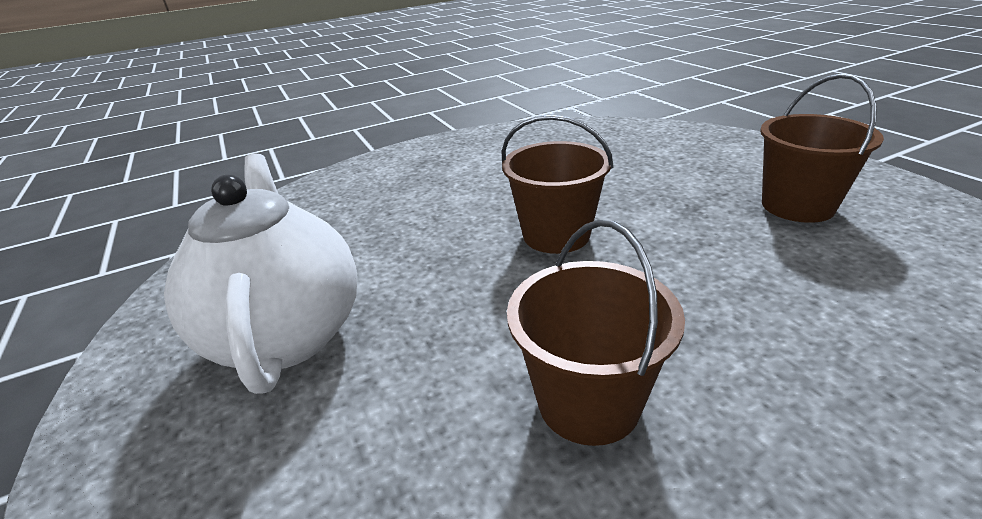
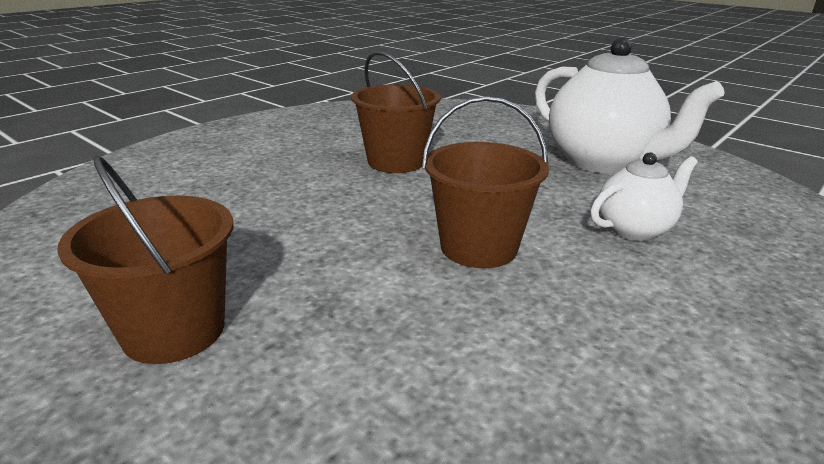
camera: 155 degrees right, 5 degrees down
(409, 233) = (634, 229): none -> white teapot

